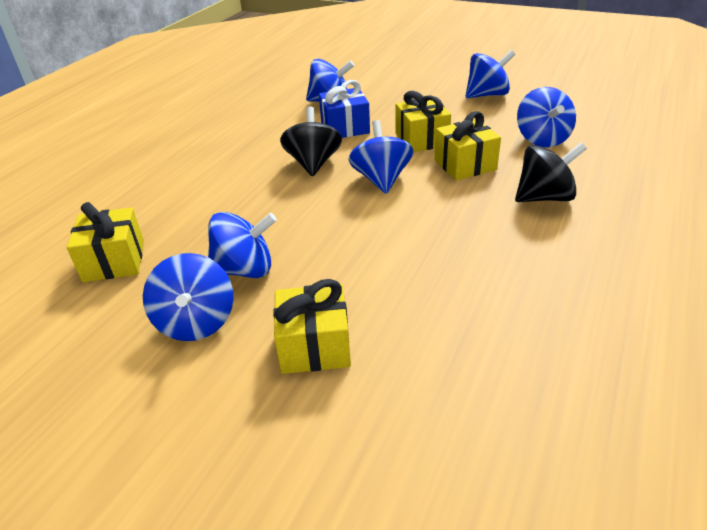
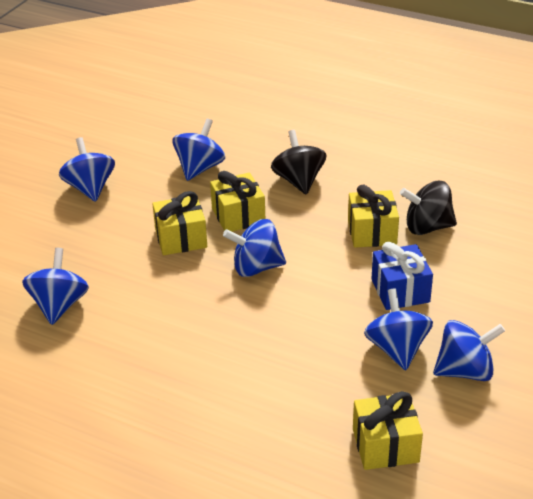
camera: 90 degrees left, 0 degrees up
(313, 163) = (215, 314): black spinning top -> black spinning top (427, 227)
(314, 346) = (482, 304): yellow gift -> yellow gift (372, 232)
(345, 128) = (137, 292): blue gift -> blue gift (400, 291)
(542, 139) = (199, 168): blue spinning top -> blue spinning top turned 60 degrees counterclockwise

